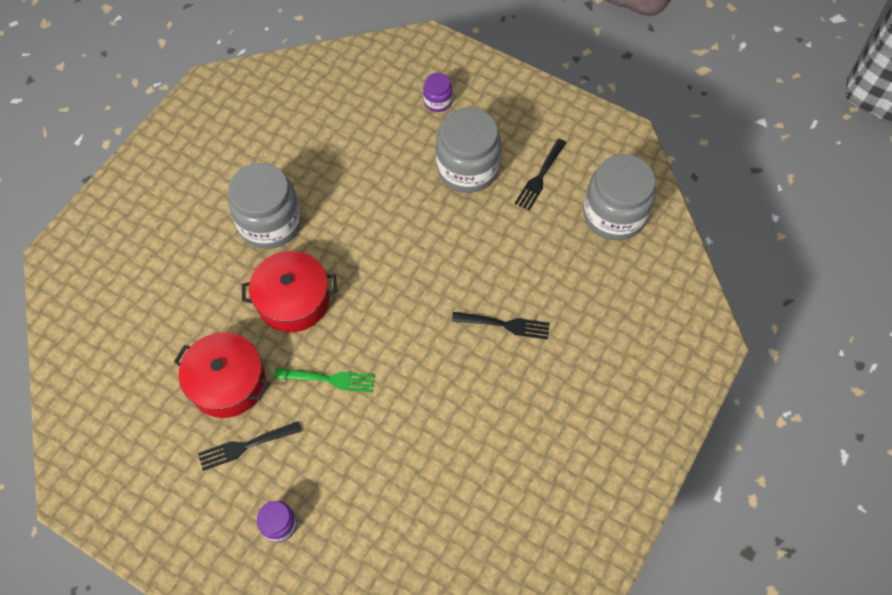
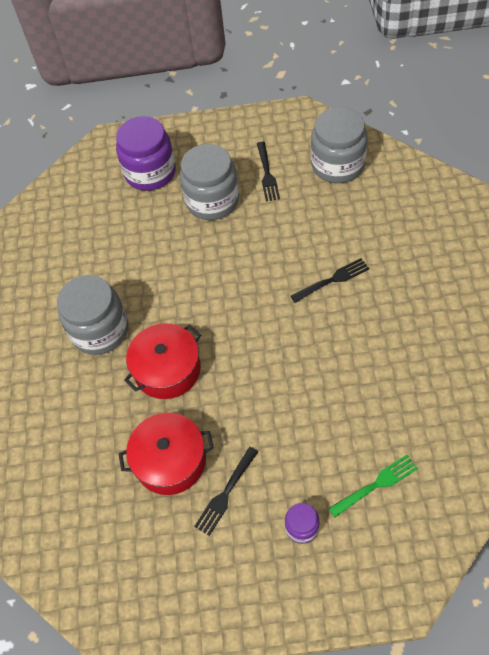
camera: 30 degrees left, 5 degrees down
(328, 379) = (244, 403): green fork -> green fork (376, 485)
(437, 101) = (150, 172): purple jar -> purple jar, size x2.09

